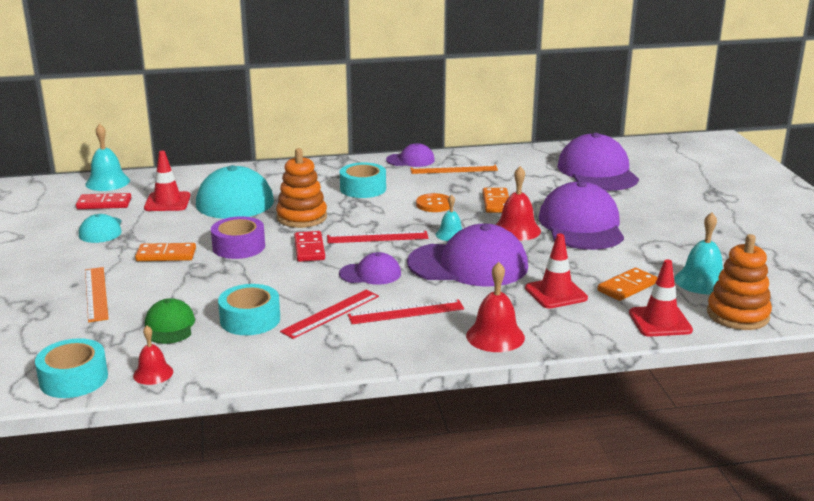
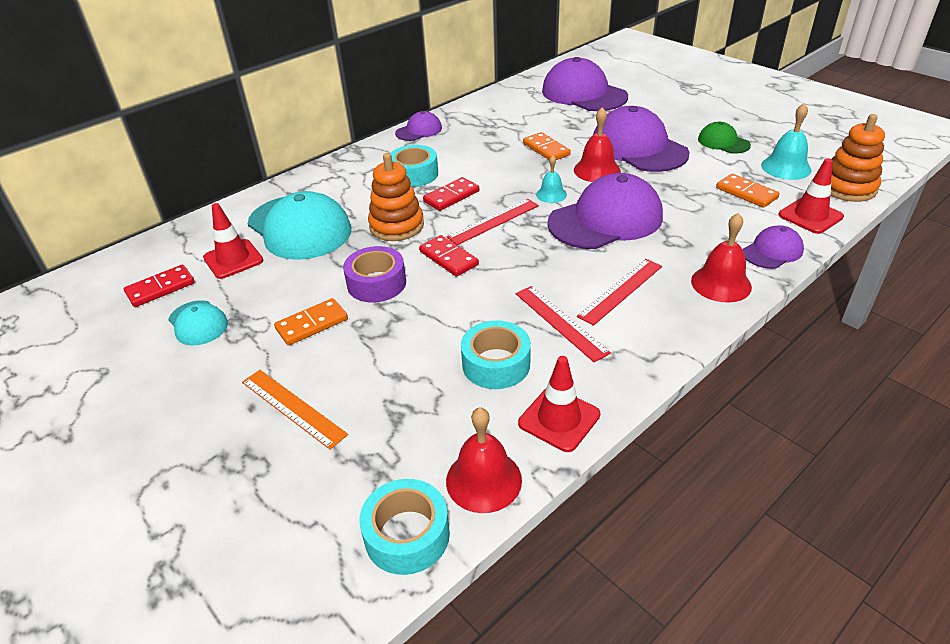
camera: 30 degrees left, 15 degrees up
(107, 182) = (131, 259): turquoise bell -> none
(153, 373) = (483, 480): red bell -> red bell, size x1.59
(170, 326) = (426, 410): green cap -> green cap (723, 142)
(331, 313) = (560, 322): red ruler -> red ruler turned 45 degrees counterclockwise
(369, 211) = (451, 196): none -> red domino
(370, 274) = (538, 263): purple cap -> purple cap (772, 251)
(434, 204) = (498, 169): orange button -> none
(454, 169) = (468, 128): orange ruler -> none
(556, 293) = (707, 220): red traffic cone -> red traffic cone (559, 419)
(627, 287) = (746, 193): orange domino -> orange domino turned 60 degrees counterclockwise

